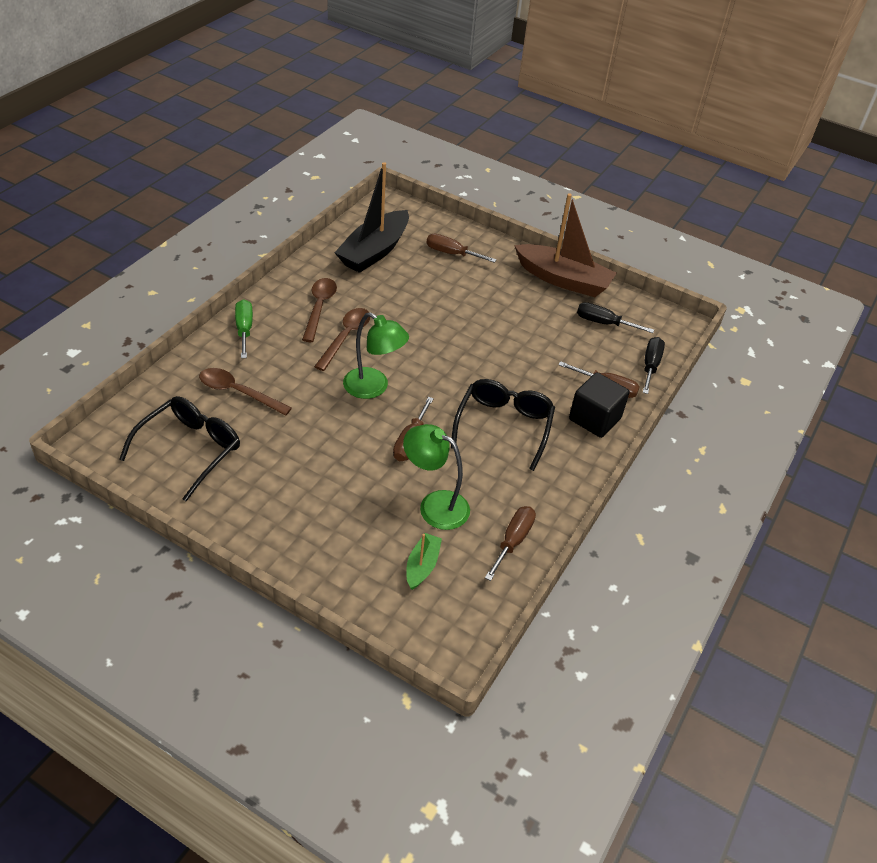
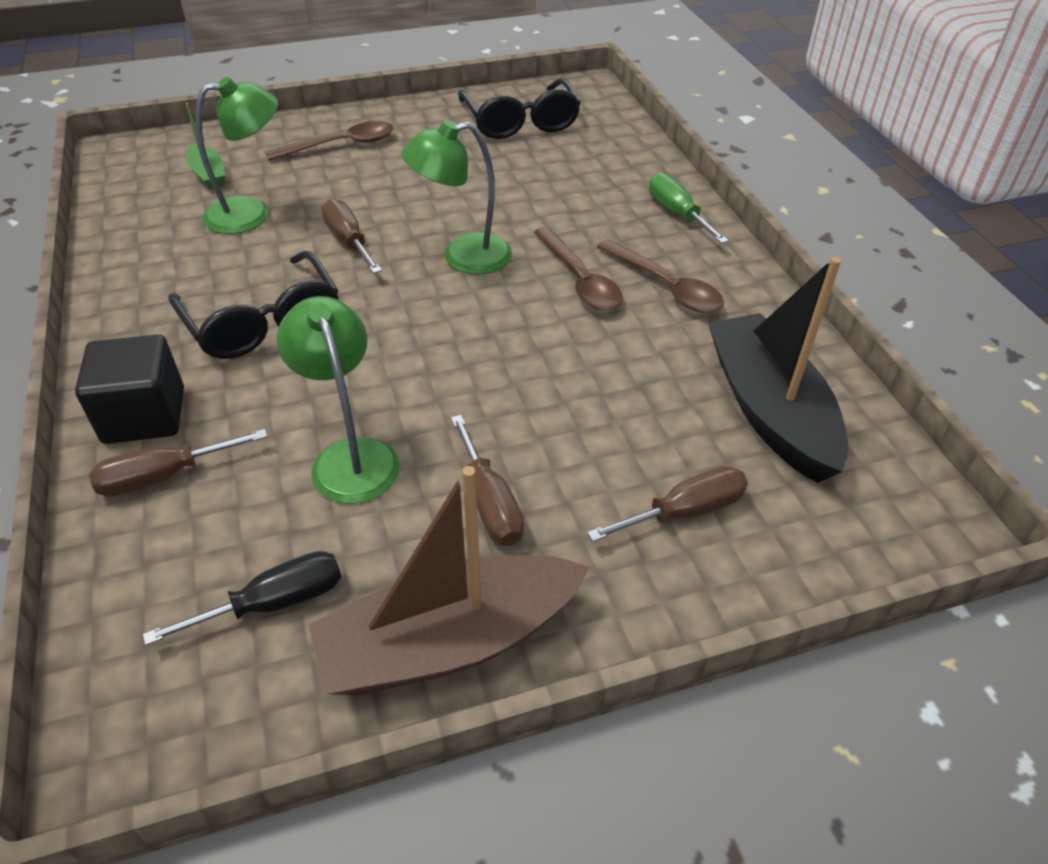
camera: 135 degrees right, 0 degrees up
(238, 392) = (568, 171): brown spoon -> brown spoon (341, 145)
(244, 329) = (677, 214): green screwdriver -> green screwdriver turned 150 degrees counterclockwise
(513, 541) = (135, 236): brown screwdriver -> brown screwdriver (489, 503)
(533, 344) = (350, 456): none -> green lamp
(650, 366) = (111, 581): black screwdriver -> none

